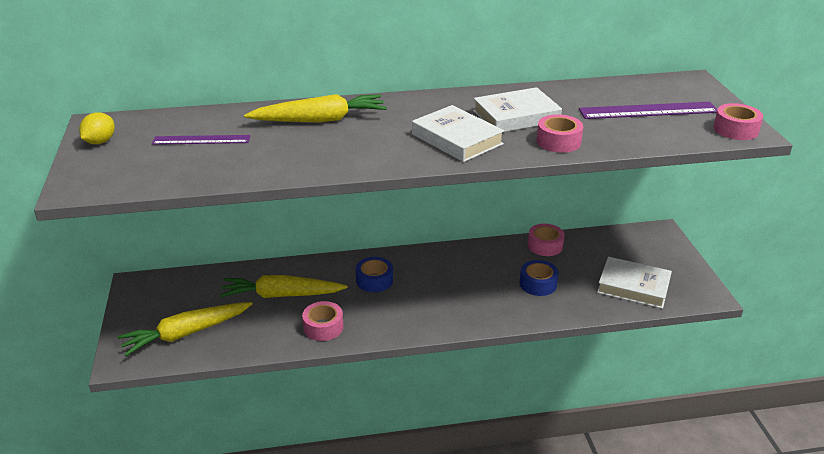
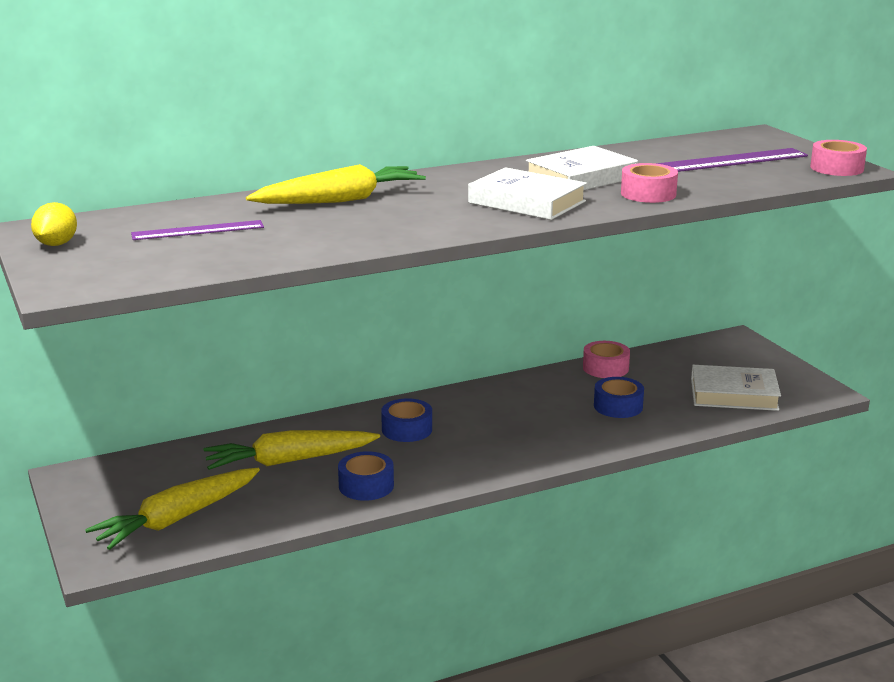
camera: 15 degrees left, 10 degrees down
(323, 327) = (366, 486): pink tape -> blue tape

